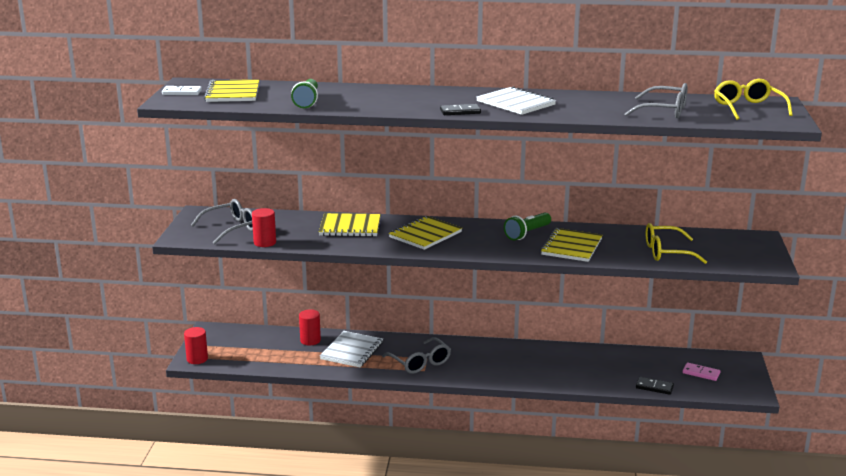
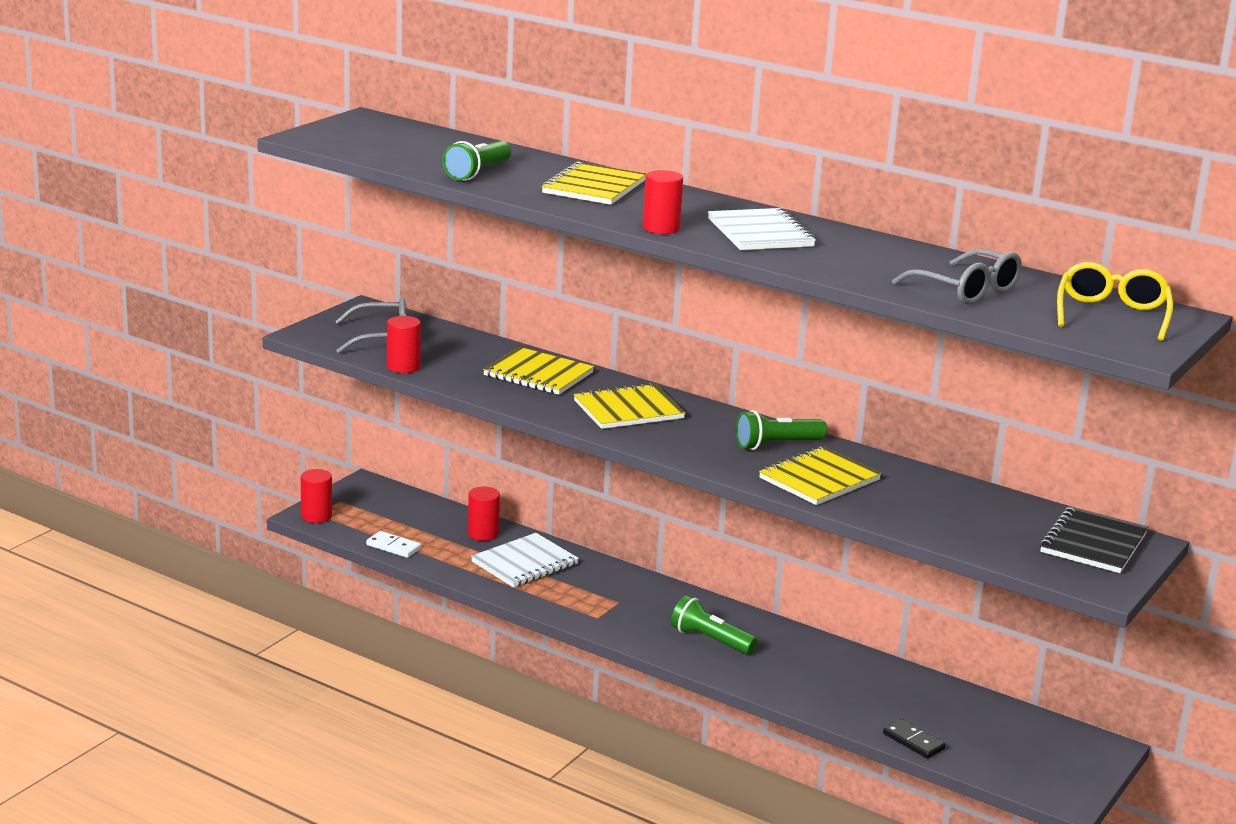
camera: 25 degrees right, 0 degrees up
(182, 92) = (339, 129): white domino -> white domino (393, 547)
(233, 93) = (401, 142): yellow notebook -> yellow notebook (594, 187)
(420, 363) = (602, 606): grey glasses -> none
(460, 112) = (661, 228): black domino -> red cylinder
(498, 364) = (710, 640): none -> green flashlight
(666, 252) = (956, 524): yellow glasses -> none
(701, 373) = (1011, 745): pink domino -> none
(740, 244) = (1093, 543): none -> black notebook

